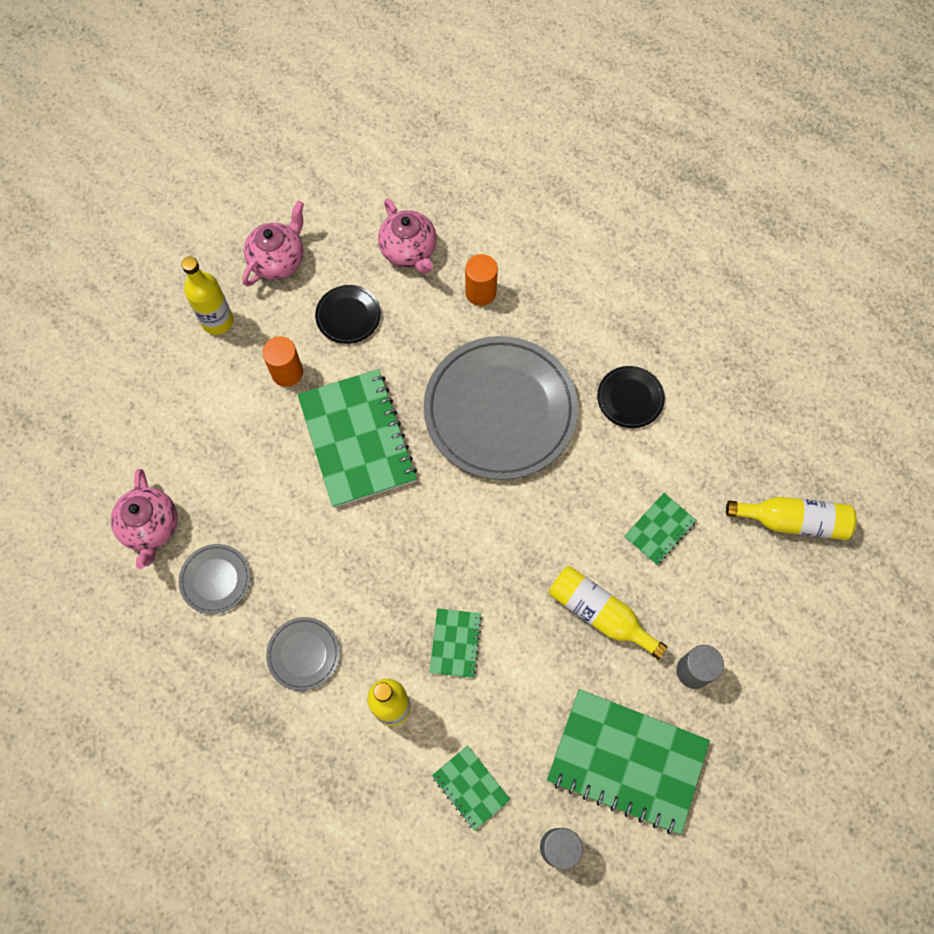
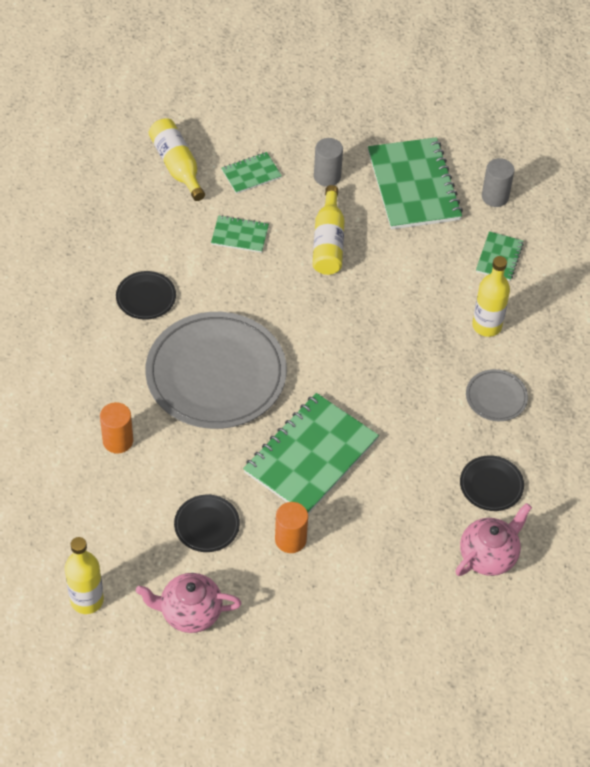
camera: 125 degrees left, 15 degrees down
(215, 579) = (491, 485): grey plate -> black plate
(217, 321) = (282, 623): yellow bottle -> yellow bottle (87, 600)
(409, 251) = (112, 515): pink teapot -> none
(455, 643) = (415, 312): green notebook -> green notebook (251, 174)

